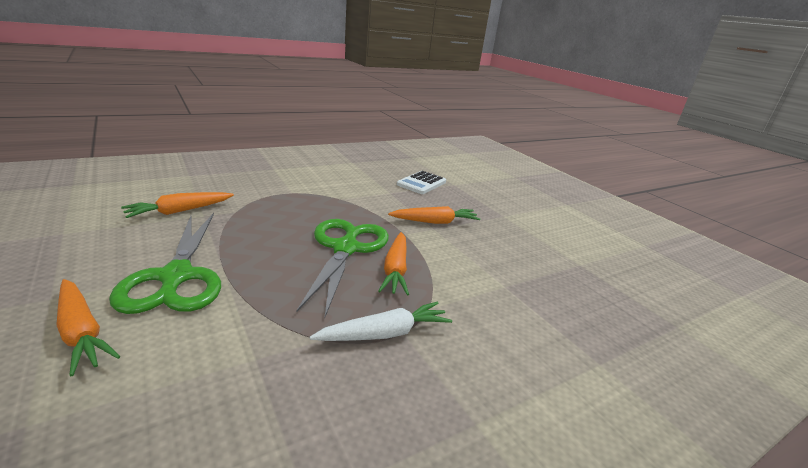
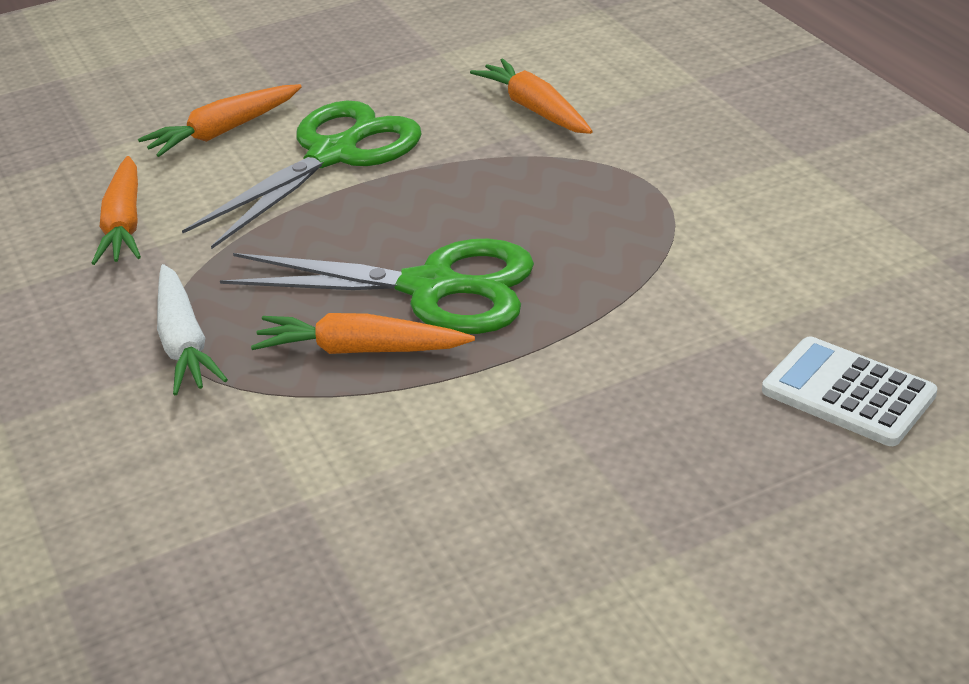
camera: 100 degrees right, 10 degrees up
(176, 277) = (333, 155): green scissors -> green scissors turned 135 degrees clockwise
(435, 222) = (584, 410): orange carrot -> orange carrot (124, 224)

